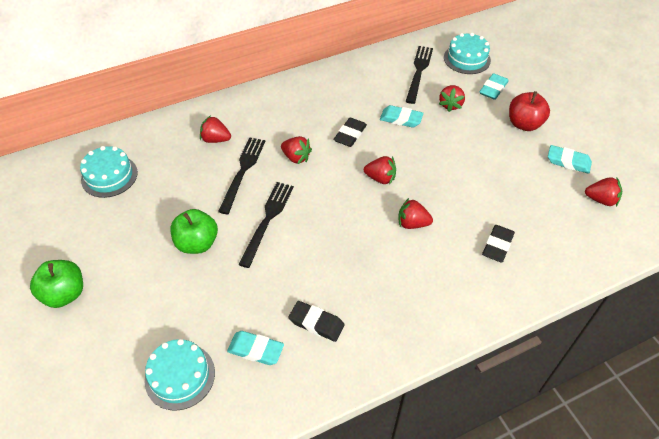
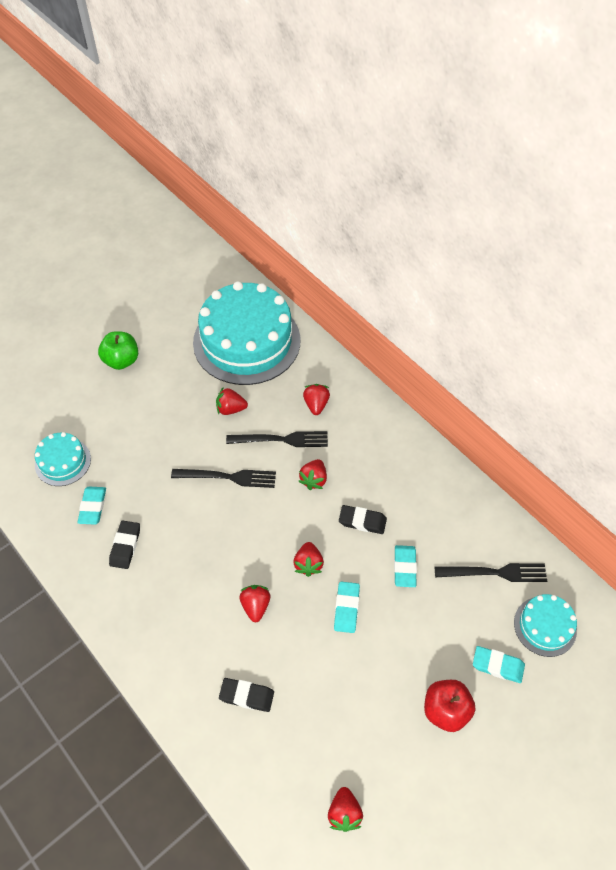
camera: 75 degrees right, 5 degrees up
(109, 176) = (246, 341): turquoise cake -> turquoise cake, size x2.13
(197, 243) = (189, 431): green apple -> none
(450, 105) = (449, 618): red strawberry -> red strawberry (231, 409)
(568, 162) = (396, 770): turquoise eraser -> turquoise eraser (346, 608)

